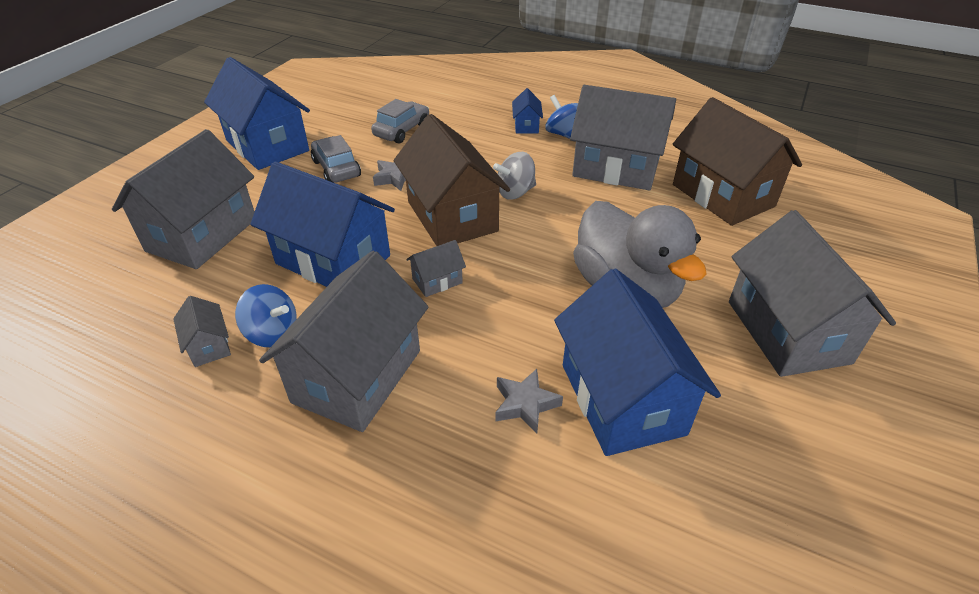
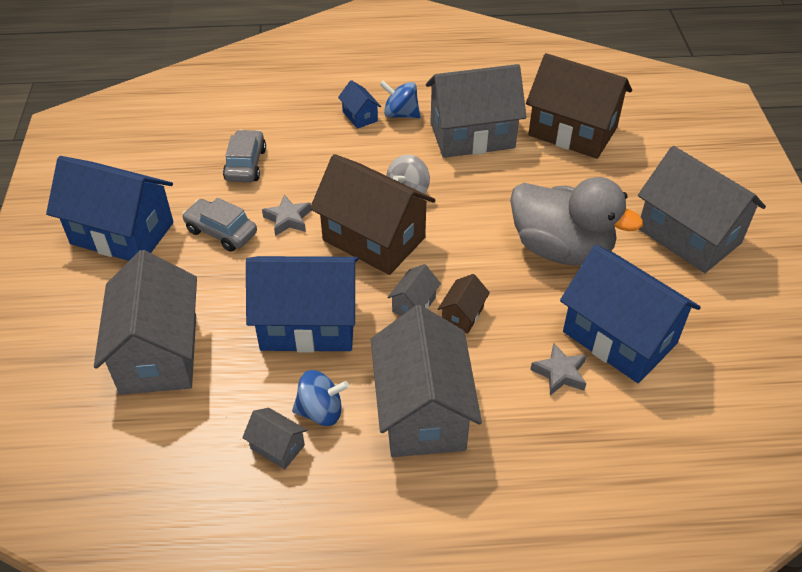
camera: 30 degrees left, 5 degrees up
(474, 308) = (462, 315): none -> brown house

